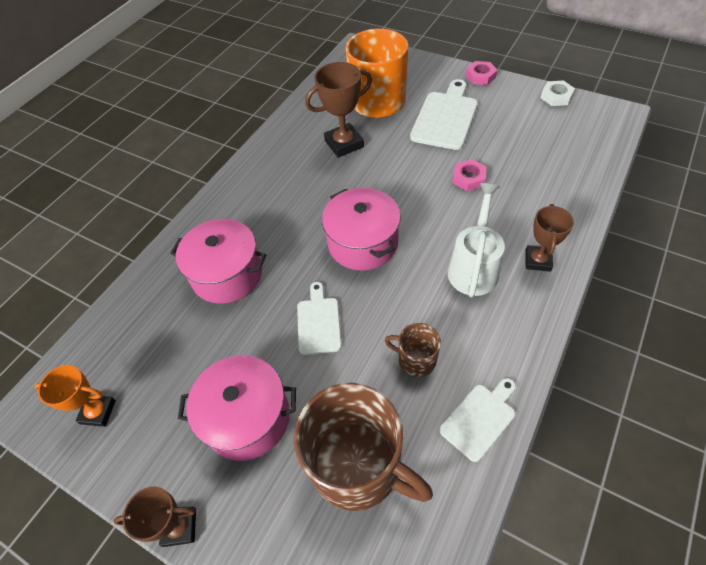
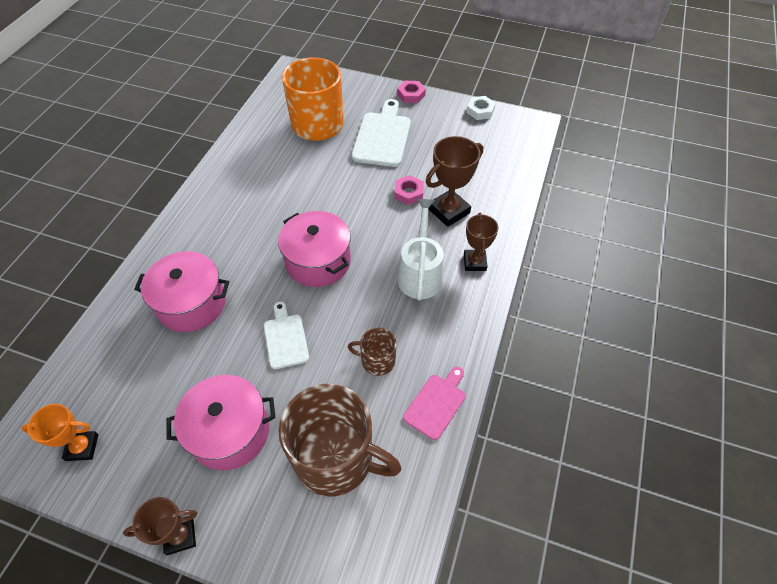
camera: 15 degrees left, 0 degrees up
(344, 144) = (289, 168): brown trophy -> brown trophy (449, 211)
(480, 418) = (436, 403): white cutting board -> pink cutting board

